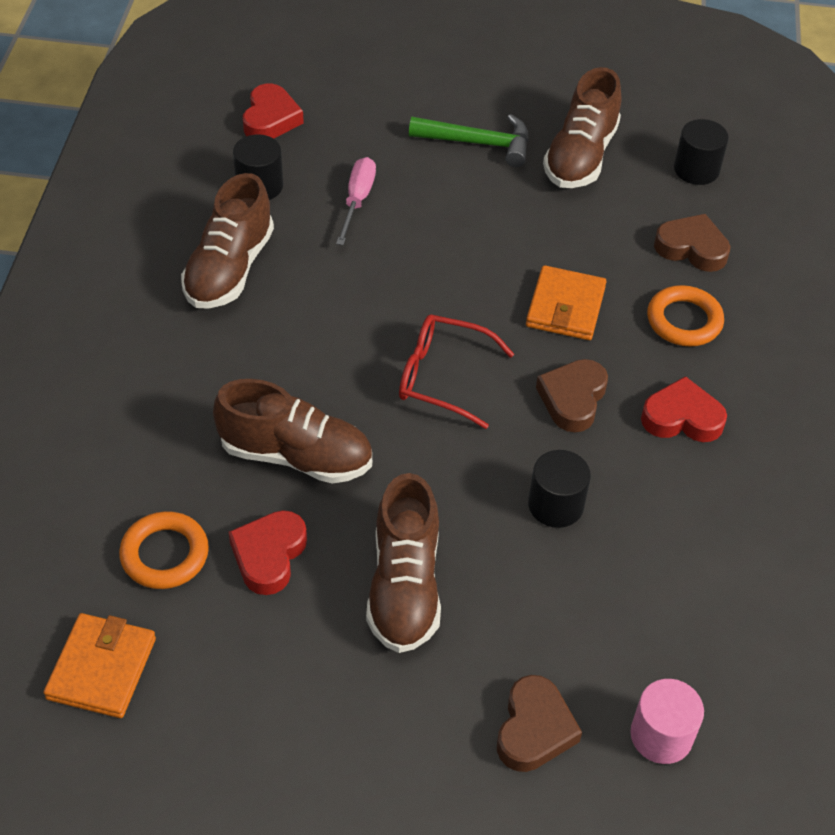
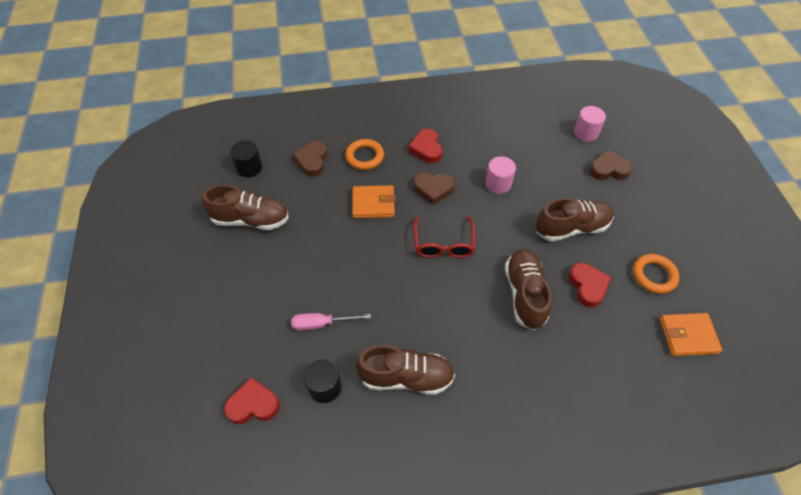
camera: 105 degrees left, 5 degrees up
(165, 554) = (614, 333): orange ring -> orange ring (654, 275)
(269, 555) = (587, 286): red heart -> red heart turned 105 degrees counterclockwise
(478, 143) = (251, 272): green hammer -> none
(555, 505) = (498, 183): black cylinder -> pink cylinder

